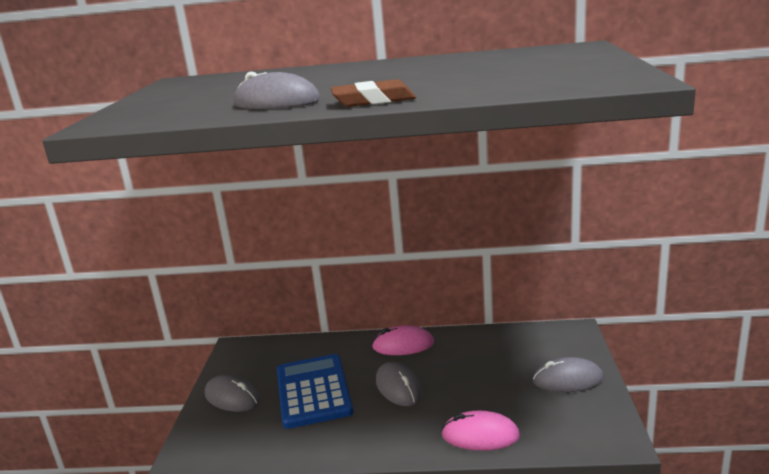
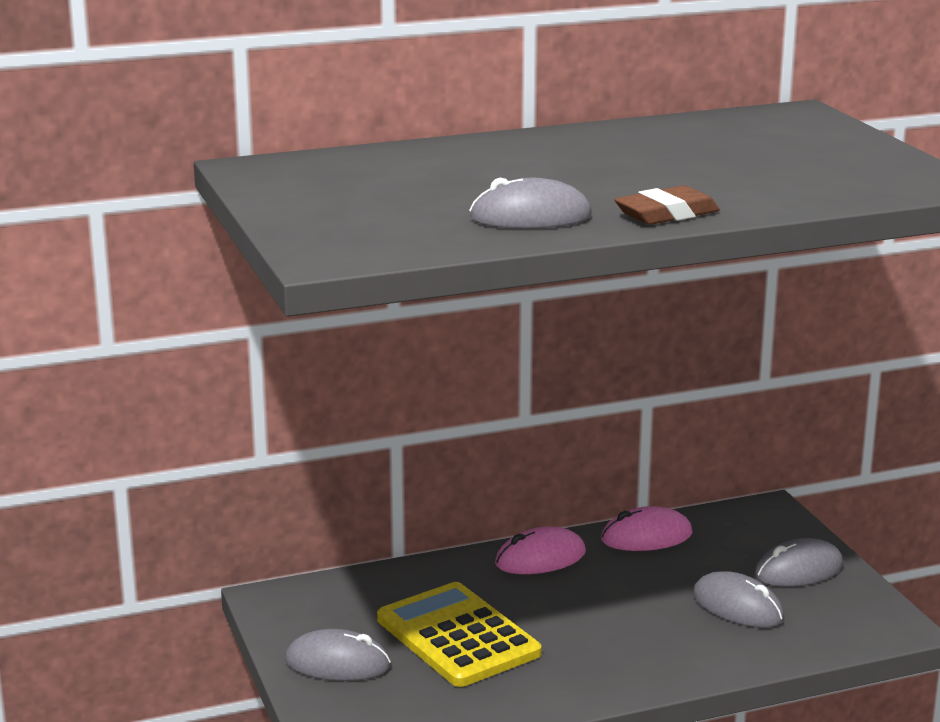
camera: 25 degrees left, 0 degrees up
(313, 391) = (457, 636): blue calculator -> yellow calculator
(399, 387) = (580, 613): grey mouse -> grey mouse (738, 607)
(480, 435) = (732, 650): pink mouse -> pink mouse (646, 537)

